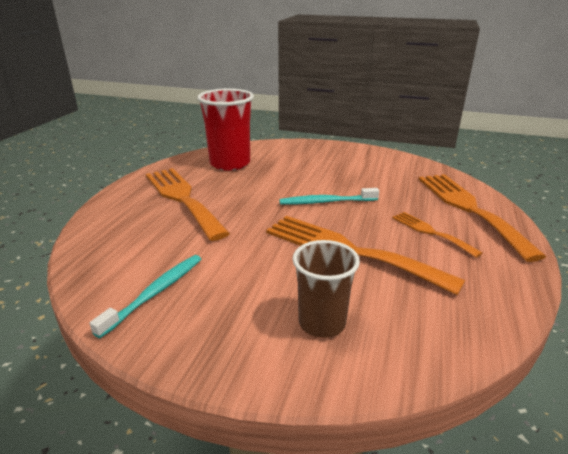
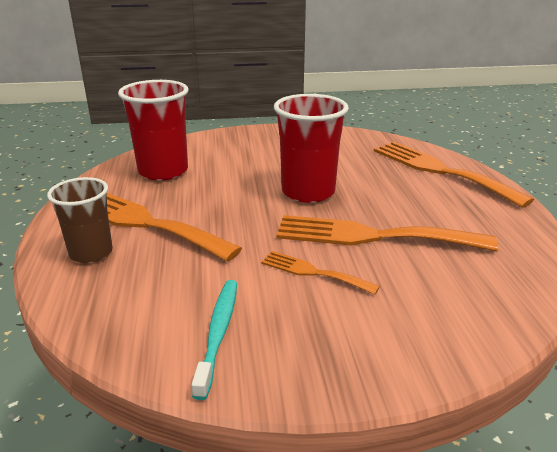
camera: 25 degrees left, 0 degrees up
(322, 323) = (410, 310): brown cup -> brown cup (91, 253)
(326, 202) = (308, 192): turquoise toothbrush -> red cup
(431, 232) = (427, 200): orange fork -> orange fork (313, 272)

